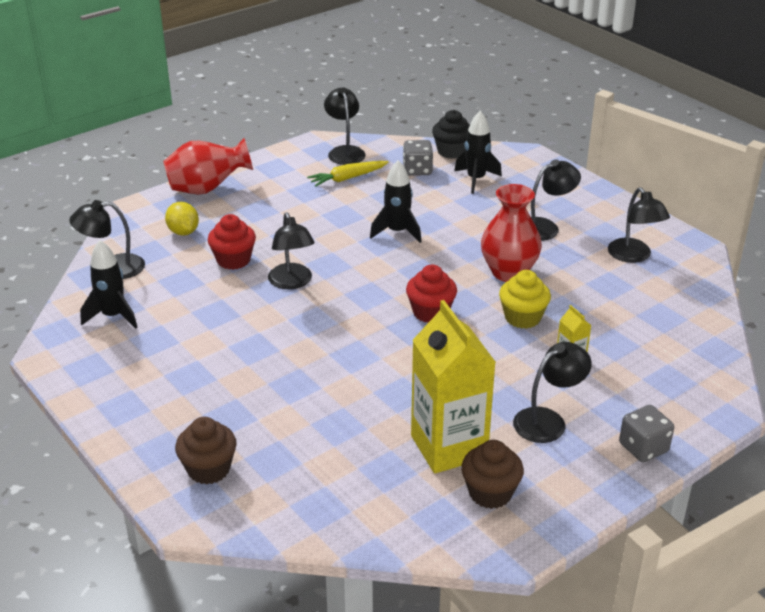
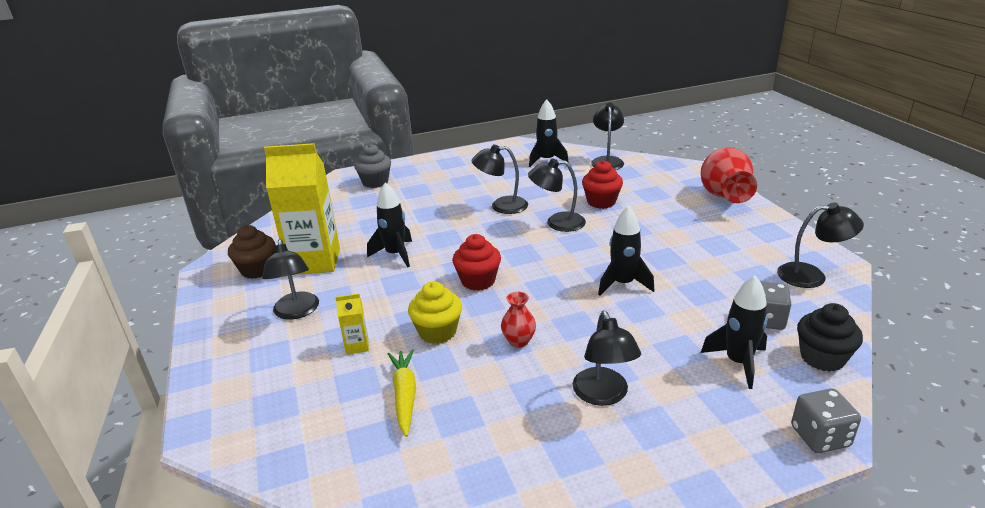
camera: 110 degrees right, 5 degrees down
(183, 232) = (651, 185): yellow lemon -> none
(209, 469) = (375, 182): brown cupcake -> grey cupcake
(347, 178) = (744, 269): yellow carrot -> yellow carrot (405, 395)
(406, 383) = (395, 255): none -> black rocket
(508, 272) = (518, 341): red vase -> red vase, size x0.51
(634, 256) = (505, 461): black lamp -> black lamp (501, 206)
(643, 448) = (218, 355): grey dice -> grey dice (820, 436)

